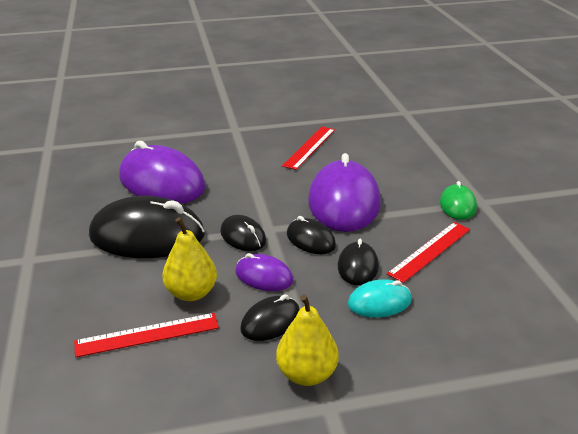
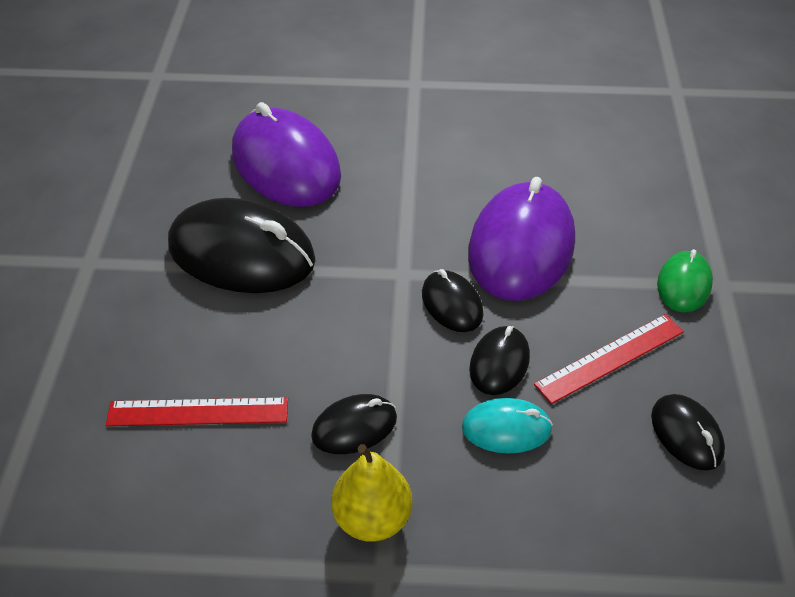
camera: 15 degrees right, 15 degrees up
(191, 293) = (270, 359): yellow pear -> none
(243, 236) = (363, 280): black mouse -> black mouse (686, 434)
(264, 276) = (369, 352): purple mouse -> none
(309, 147) = (508, 136): red ruler -> none

